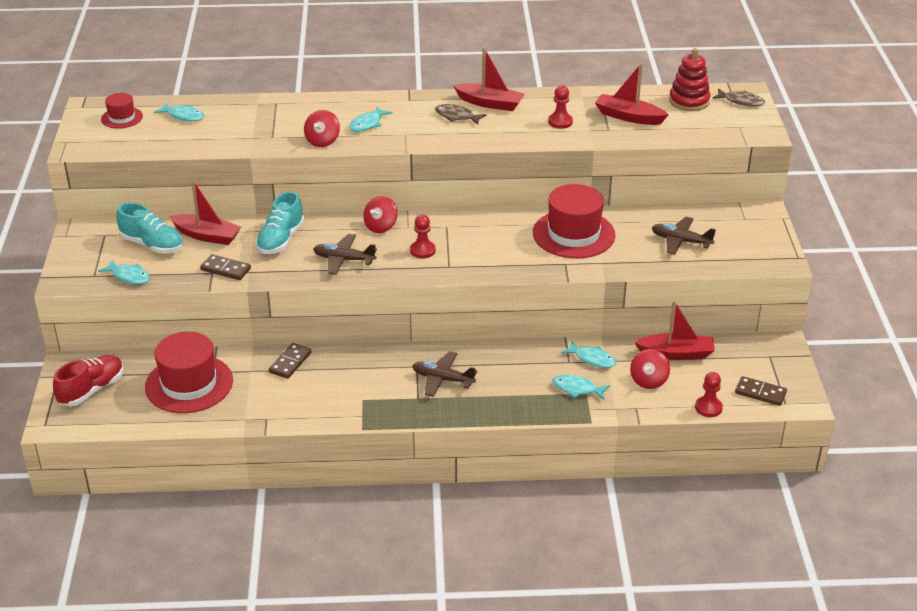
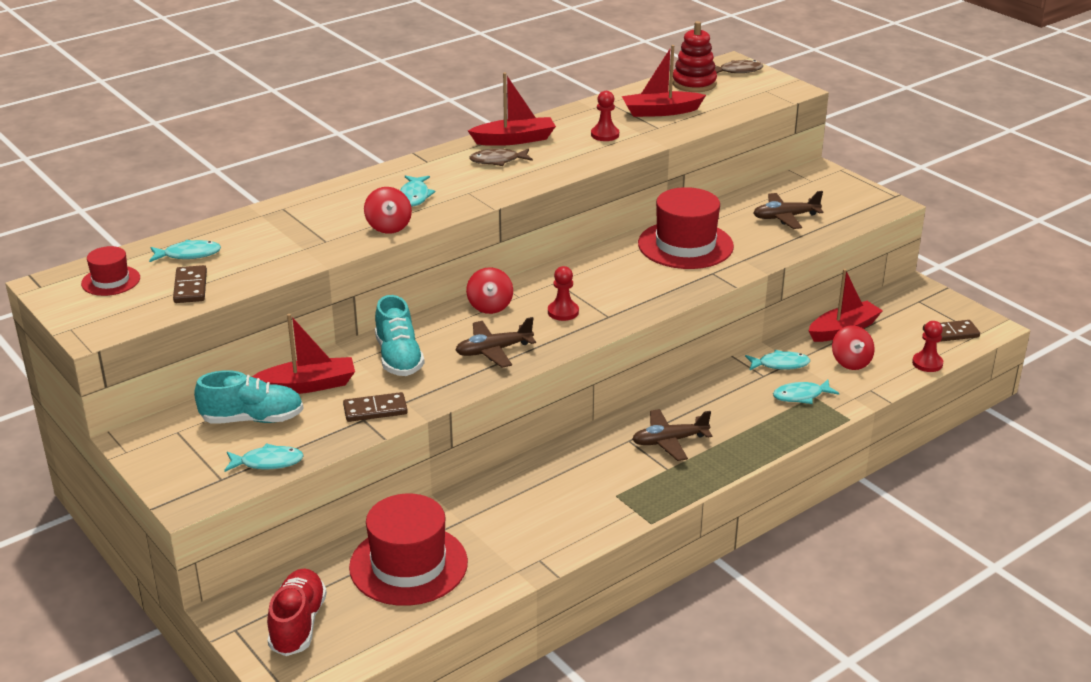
camera: 35 degrees left, 5 degrees down
(290, 362) = (495, 493): brown domino -> brown domino (190, 287)

